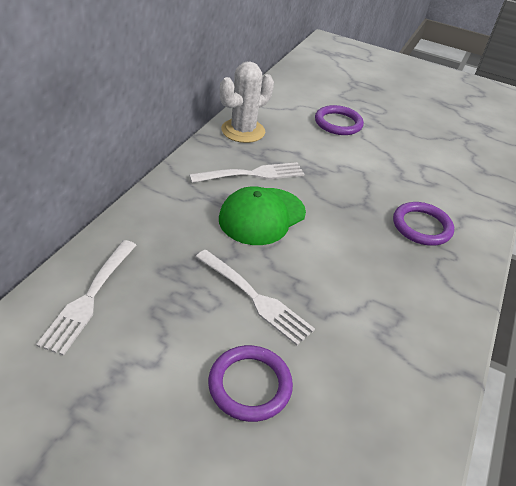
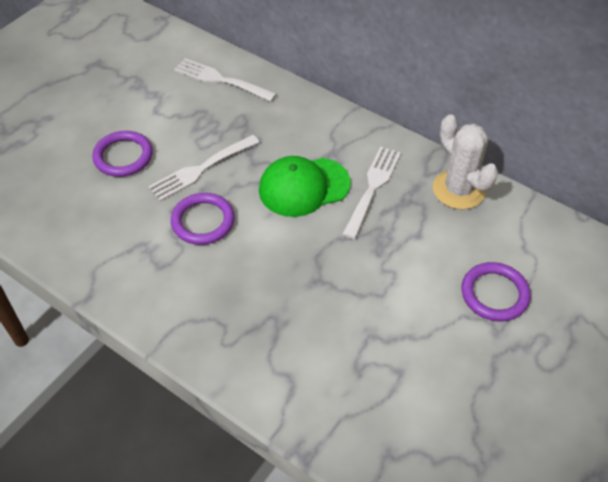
camera: 105 degrees right, 10 degrees up
(252, 174) = (372, 188): white fork -> white fork turned 150 degrees counterclockwise
(262, 216) = (304, 187): green cap -> green cap turned 75 degrees counterclockwise
(422, 226) = (276, 326): purple ring -> purple ring (203, 221)

